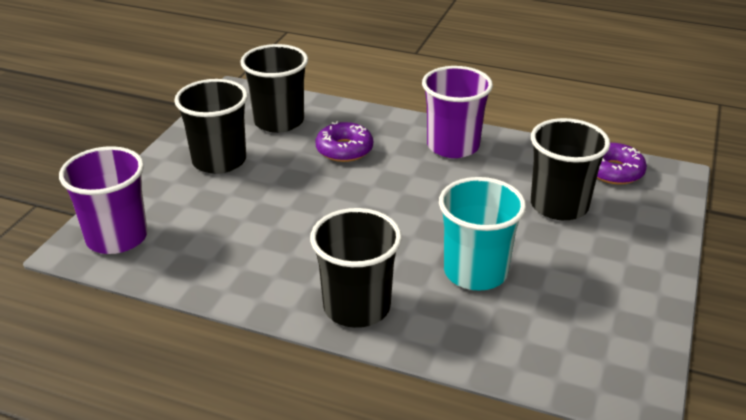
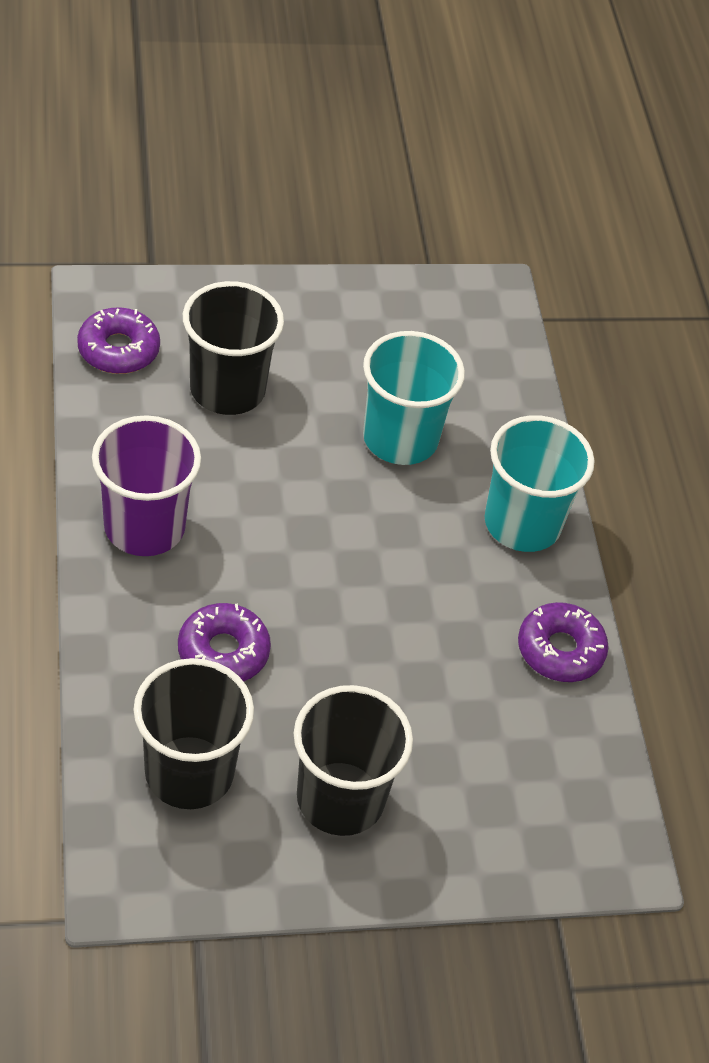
camera: 125 degrees left, 15 degrees up
(117, 237) = (573, 824): purple cup -> none
(236, 282) = (560, 650): none -> purple donut
(357, 307) = (522, 523): black cup -> turquoise cup

